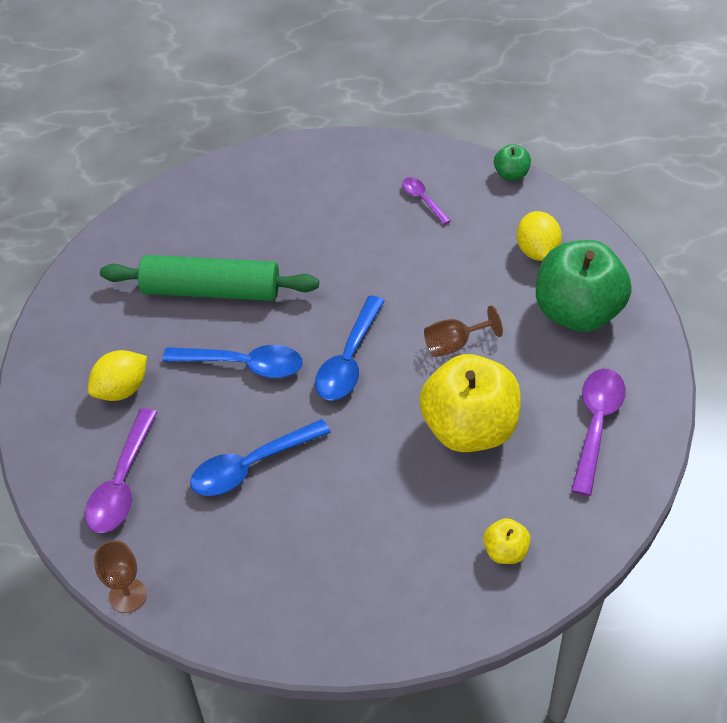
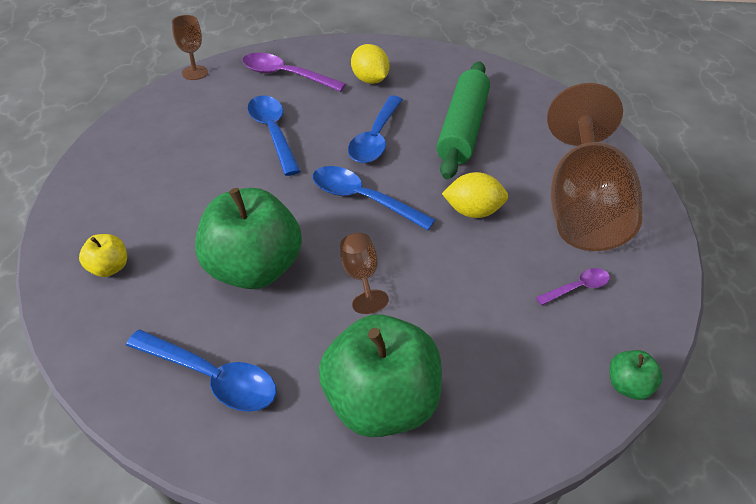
camera: 95 degrees right, 5 degrees down
(319, 196) = (581, 207): none -> brown goblet
(469, 428) = (253, 268): yellow apple -> green apple
(537, 251) = (487, 382): yellow lemon -> yellow lemon (472, 211)
(596, 425) = (212, 377): purple spoon -> blue spoon

